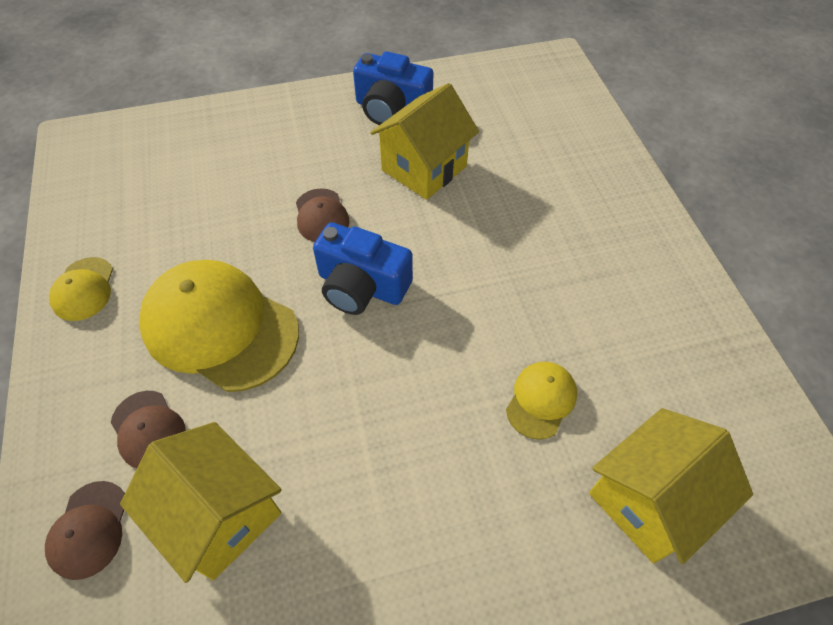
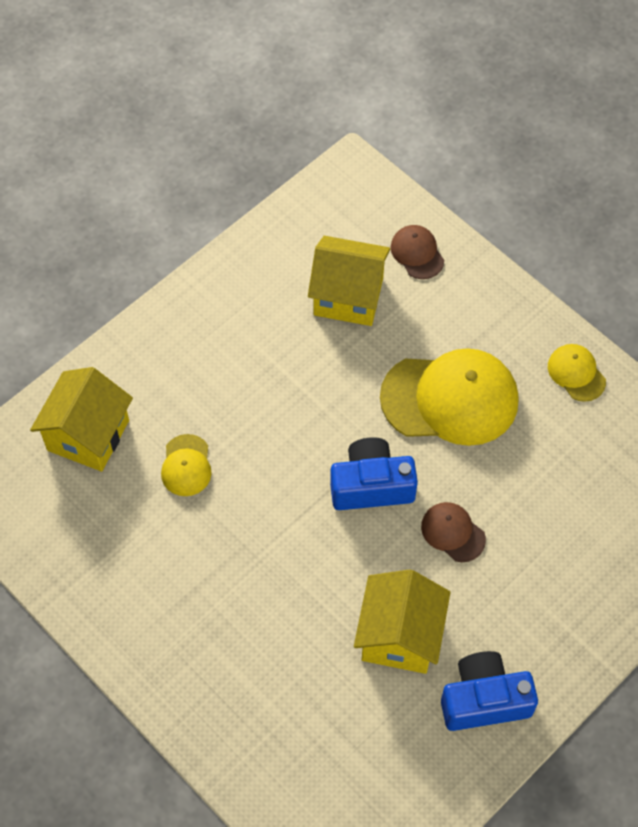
camera: 150 degrees right, 5 degrees up
(148, 429) = (435, 315): brown cap -> none

